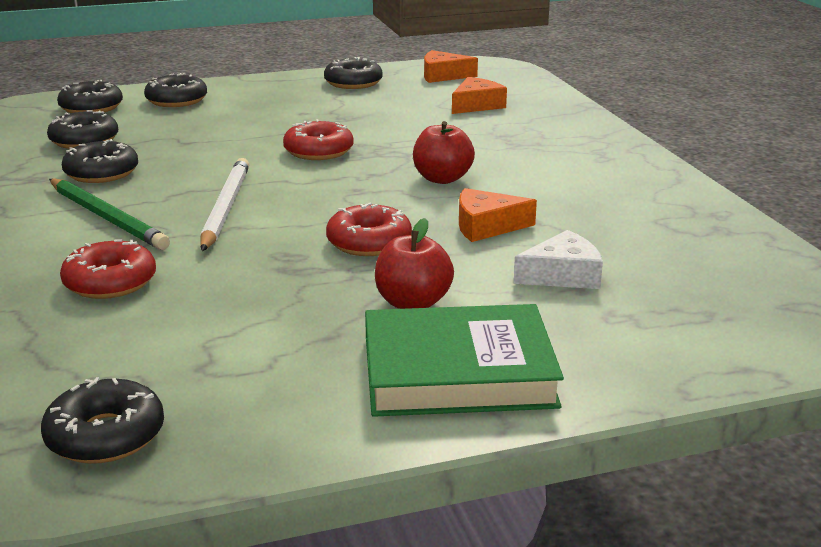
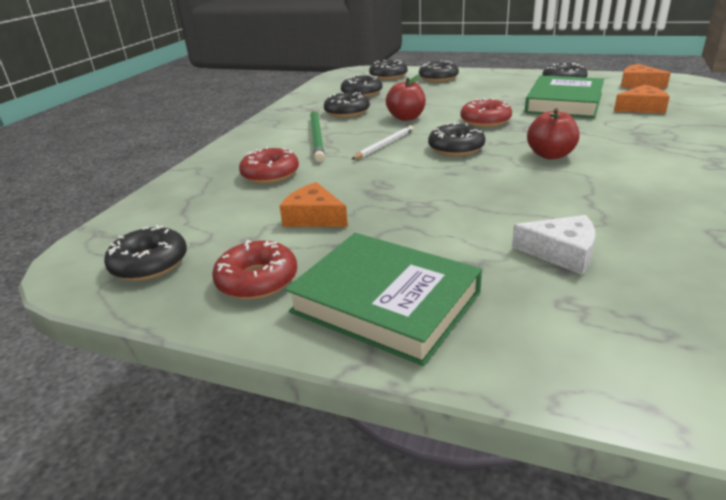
camera: 40 degrees right, 5 degrees up
(225, 208) = (384, 145): white pencil -> white pencil, size x0.66
(325, 192) = (456, 148): none -> black donut
(369, 242) = (443, 187): red donut -> red donut (257, 280)
(386, 112) = (564, 103): none -> green book
(413, 303) = (418, 239): red apple -> red apple (406, 118)
(486, 226) = (543, 197): orange cheese -> orange cheese (314, 217)

